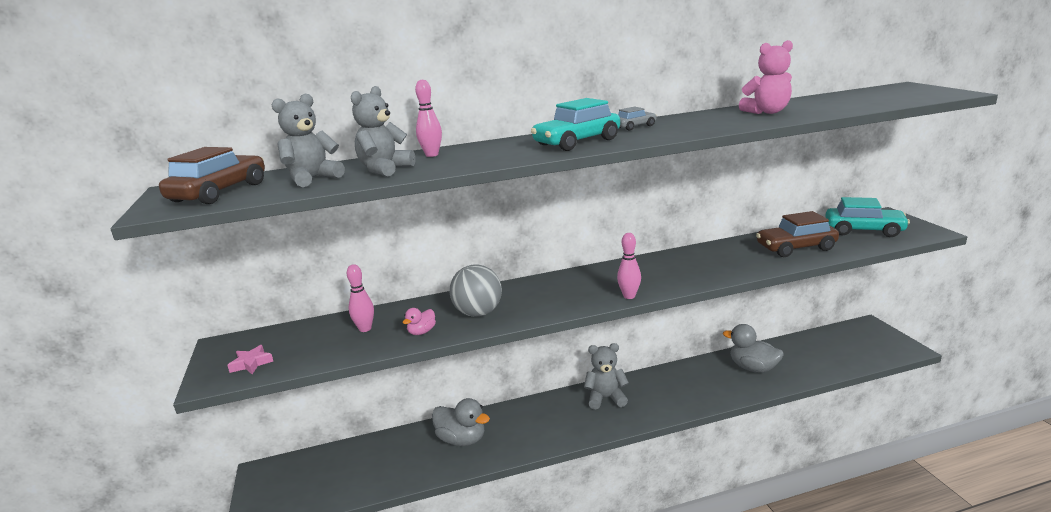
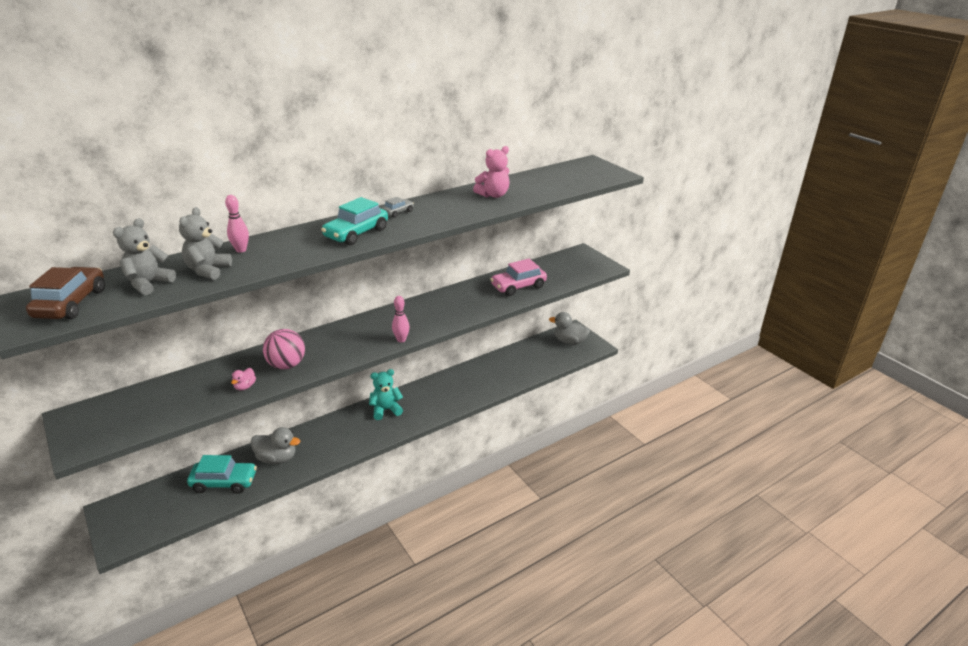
camera: 20 degrees left, 10 degrees up
(251, 363) = (106, 430): pink star -> none
(365, 329) = (195, 388): pink bowling pin -> none
(478, 313) = (287, 365): grey ball -> pink ball
(605, 398) = (386, 410): grey teddy bear -> turquoise teddy bear
(753, 368) = (492, 372): grey duck -> grey duck (569, 341)
(796, 248) = (518, 286): brown car -> pink car
(864, 230) = (565, 267): turquoise car -> turquoise car (224, 482)

